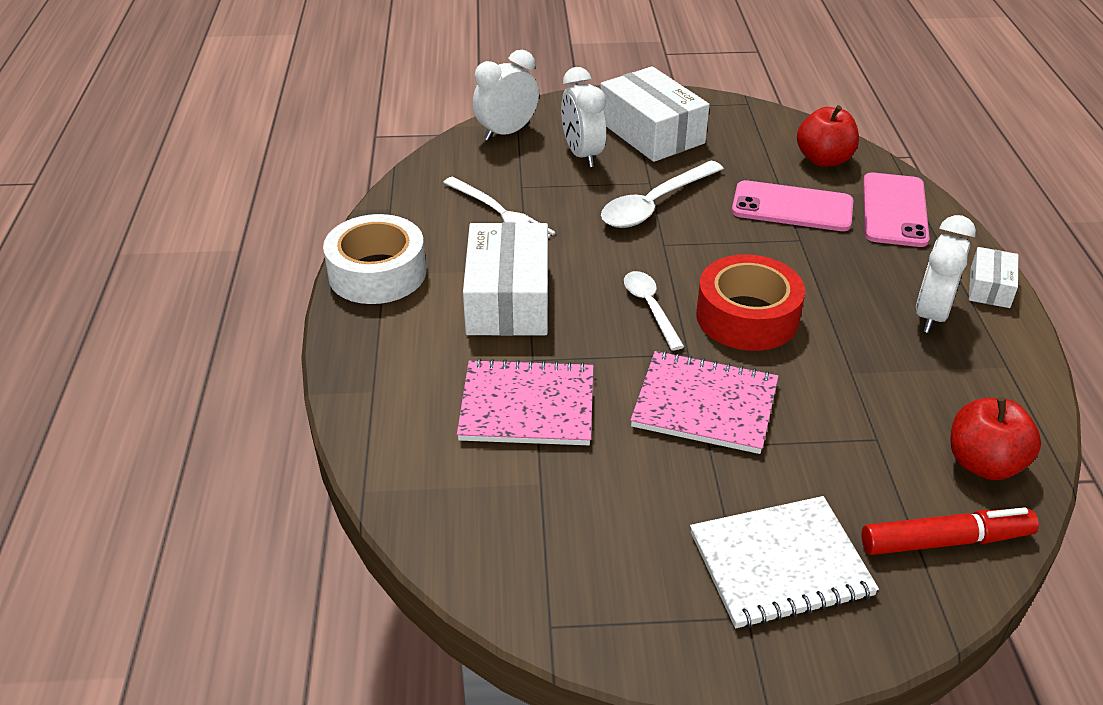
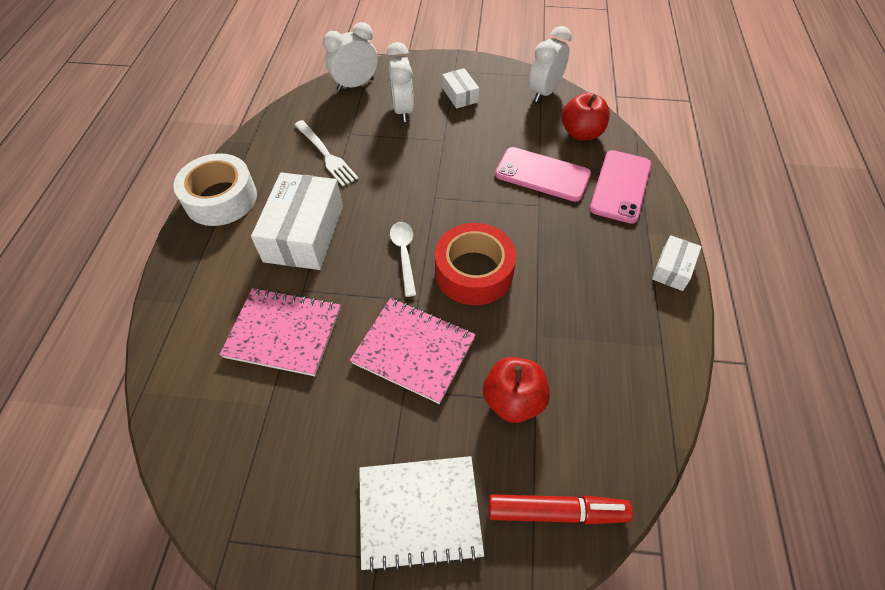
camera: 10 degrees right, 15 degrees up
(651, 132) = (460, 95): white box -> white box, size x0.51
(655, 204) = (440, 160): white spoon -> none
(931, 315) = (617, 289): white clock -> white clock (544, 92)
(984, 463) = (612, 440): red apple -> red apple (513, 400)

